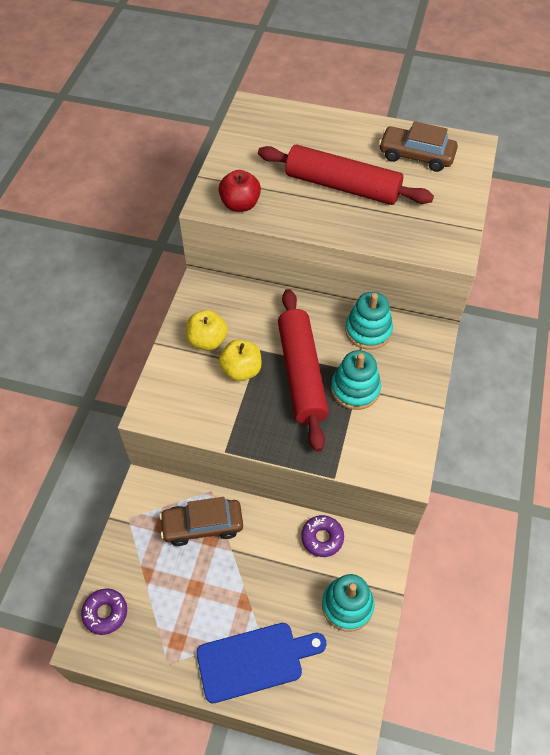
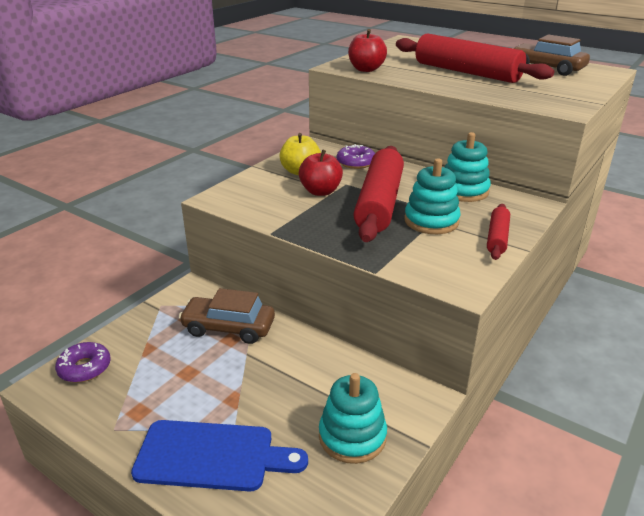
camera: 20 degrees right, 25 degrees down
(241, 370) = (320, 191): yellow apple -> red apple
(322, 538) = (352, 369): purple donut -> purple donut (356, 162)
(415, 397) = (497, 237): none -> red rolling pin

